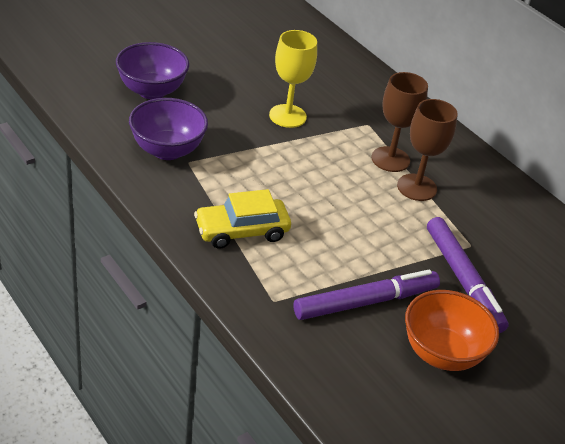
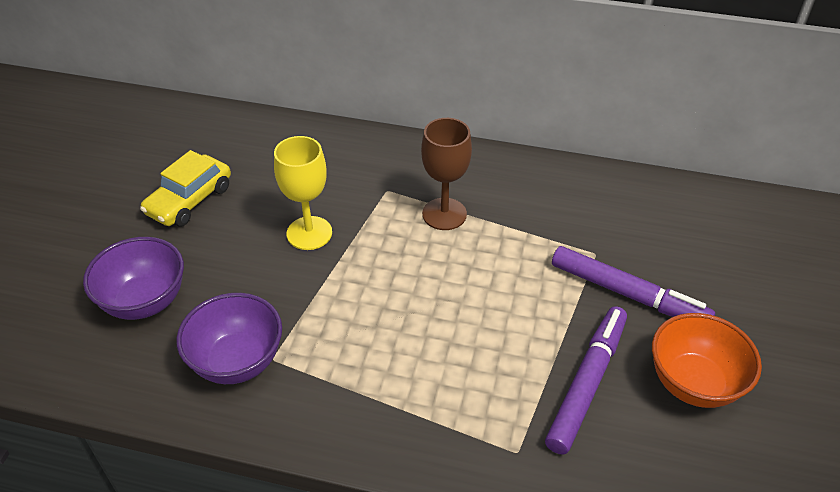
camera: 35 degrees left, 5 degrees up
(241, 231) = (407, 398): yellow car -> yellow car (189, 200)
(417, 187) = (495, 227): brown goblet -> none

